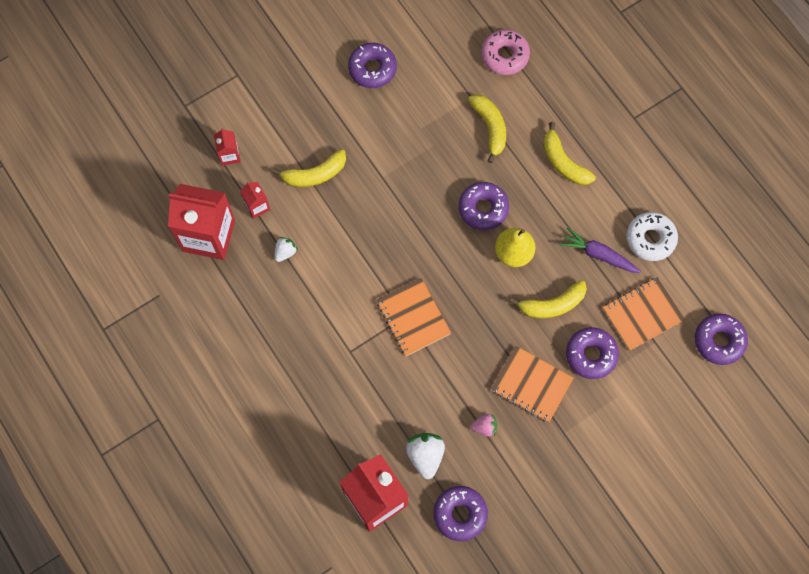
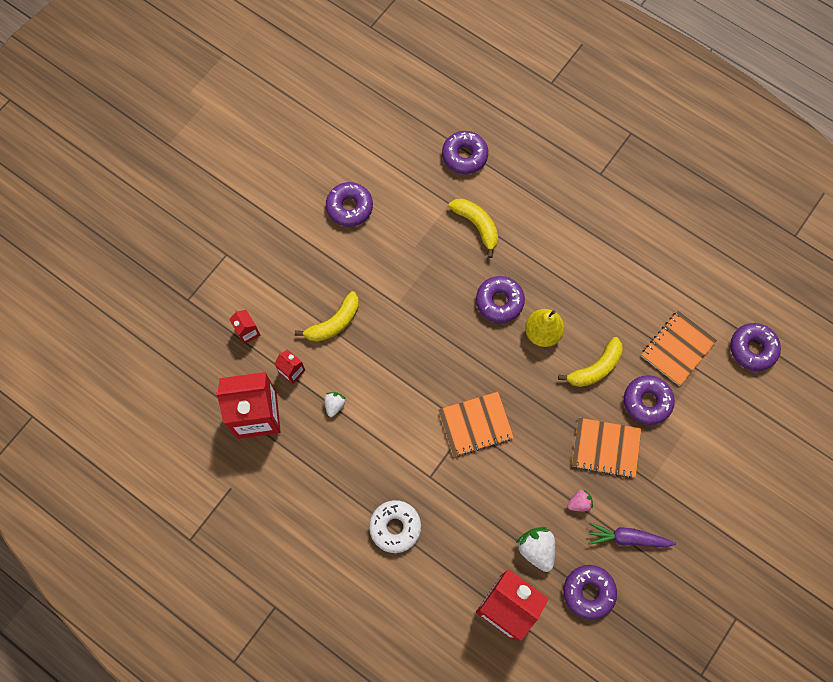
camera: 20 degrees left, 0 degrees up
(413, 317) = (475, 424): orange notebook -> orange notebook turned 60 degrees counterclockwise
(504, 56) = (464, 156): pink donut -> purple donut
(563, 162) = (554, 235): yellow banana -> none
(598, 254) = (617, 308): purple carrot -> purple carrot (628, 538)
(650, 239) = (657, 278): white donut -> white donut (395, 527)

